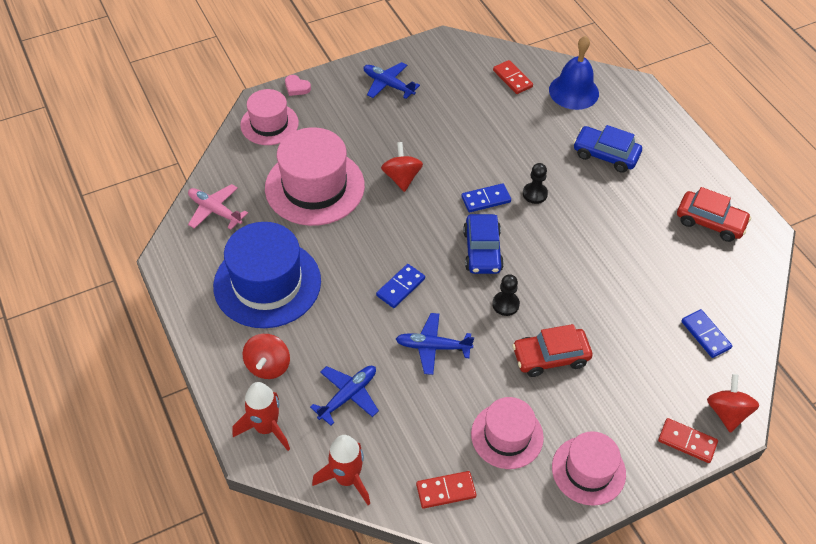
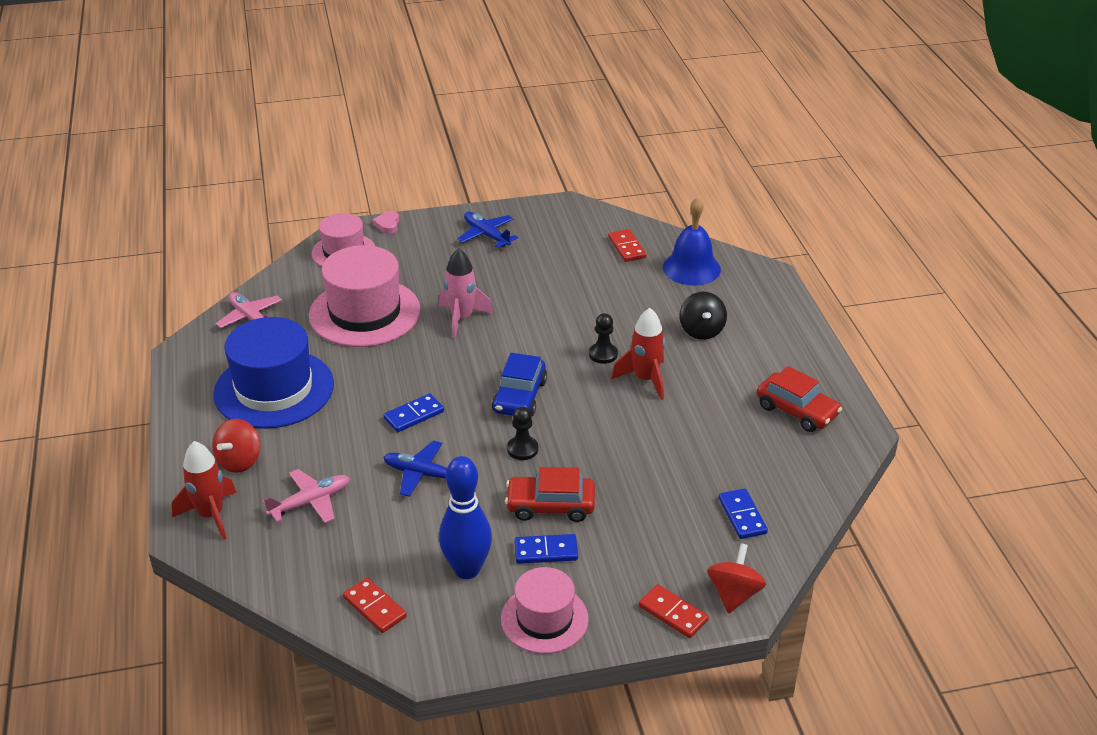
camera: 15 degrees right, 15 degrees down
(296, 87) = (387, 224): pink heart -> pink heart turned 45 degrees clockwise
(347, 479) = (273, 576): red rocket -> red rocket (645, 379)
(348, 395) = (310, 502): blue plane -> pink plane
(401, 178) = (462, 318): red spinning top -> pink rocket
(446, 490) = (375, 607): red domino -> red domino turned 45 degrees clockwise
(486, 199) = (545, 351): blue domino -> blue domino (546, 551)
(507, 435) = (467, 569): pink hat -> blue bowling pin
(605, 155) = (701, 330): blue car -> black spinning top

